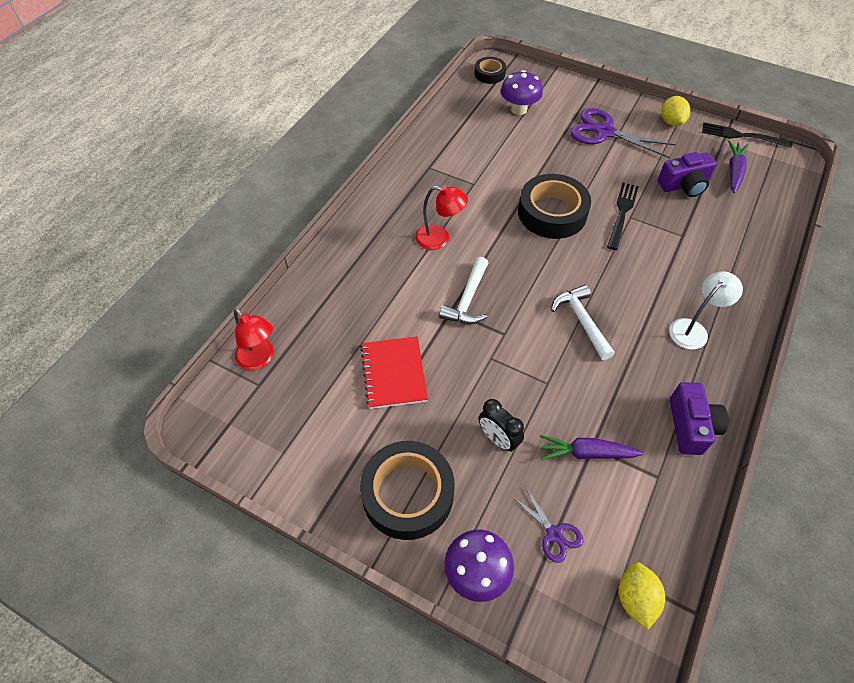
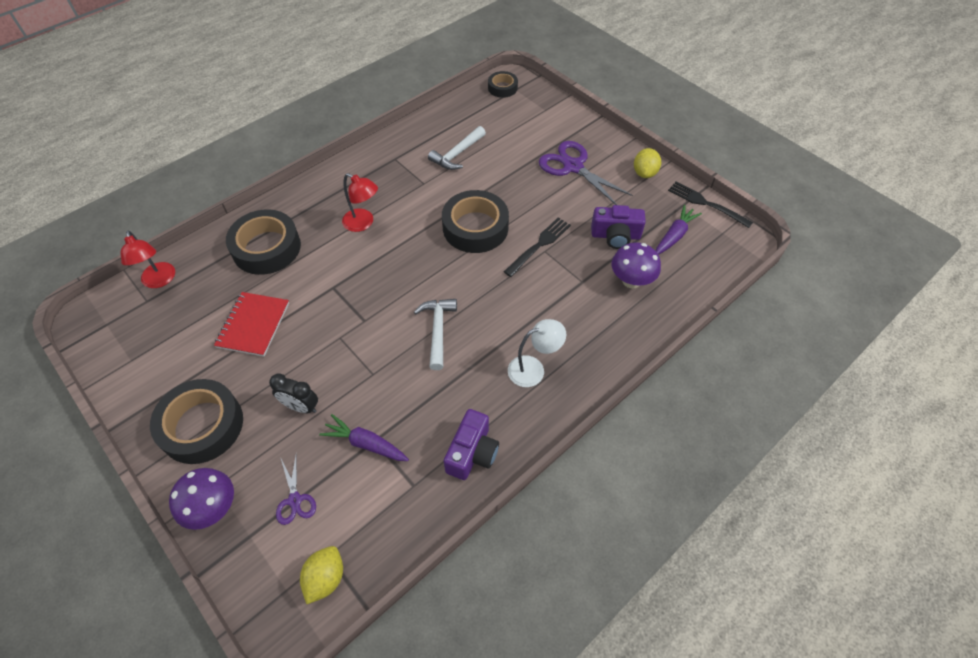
camera: 20 degrees right, 0 degrees up
(355, 291) = (266, 248): none -> black tape
(467, 300) = (352, 282): white hammer -> white hammer (457, 154)
(498, 439) = (301, 407): black clock -> black clock turned 45 degrees counterclockwise
(519, 109) = (507, 126): purple mushroom -> purple mushroom (631, 281)

